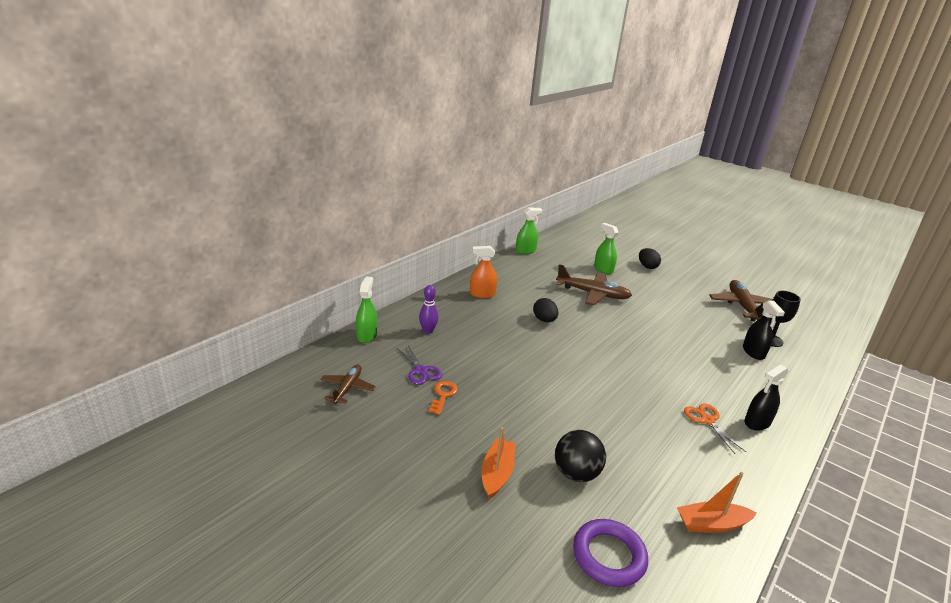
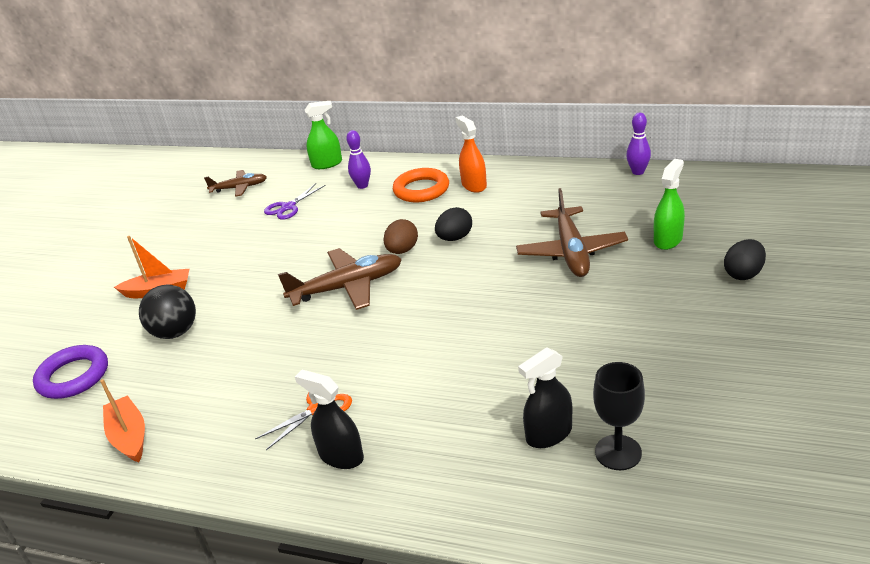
camera: 75 degrees right, 5 degrees up
(443, 395) = (257, 230): orange key -> none
(465, 312) = (421, 190): none -> orange ring
(525, 251) = (638, 172): green spray bottle -> purple bowling pin
(542, 341) = (402, 250): none -> brown egg
(742, 306) = (721, 403): brown plane -> brown plane (347, 287)

